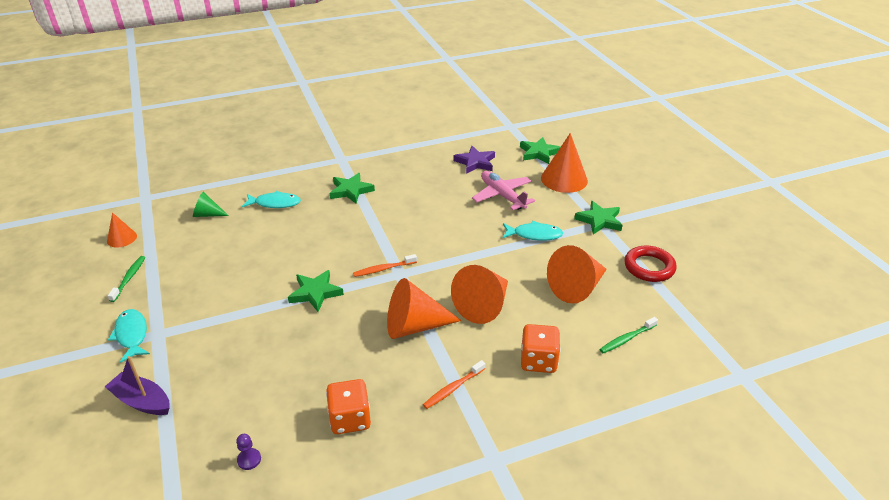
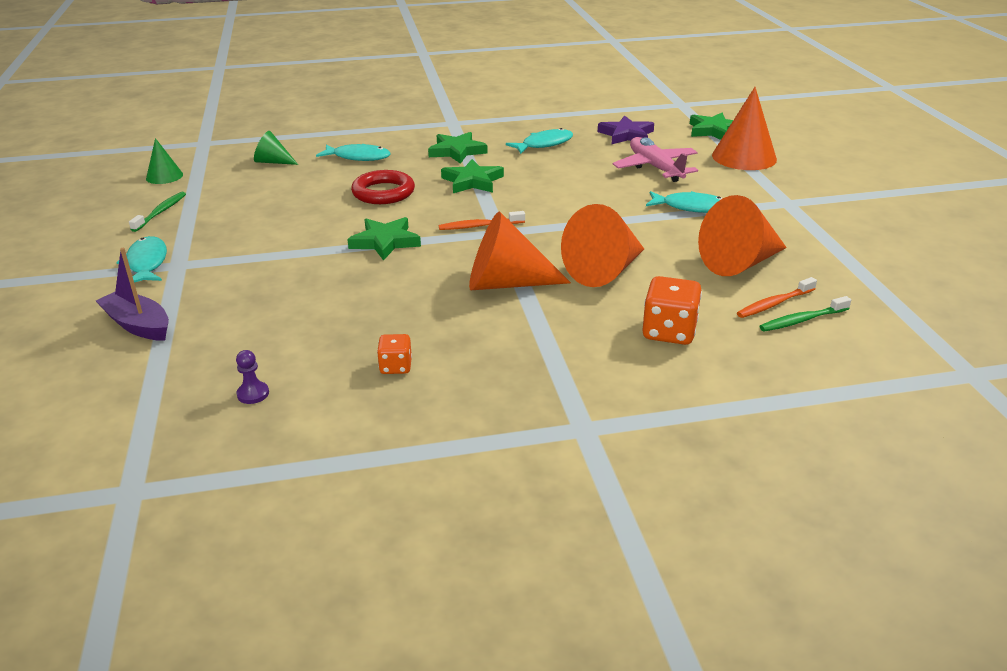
camera: 10 degrees right, 5 degrees down
(122, 238) = (164, 176): orange cone -> green cone
(350, 419) = (396, 367): orange dice -> orange dice, size x0.58
(416, 177) = (544, 144): none -> turquoise fish
(453, 388) = (543, 349): orange toothbrush -> orange toothbrush (774, 304)
(599, 220) = (785, 199): green star -> green star (472, 181)
(649, 267) = (849, 250): red ring -> red ring (383, 192)

